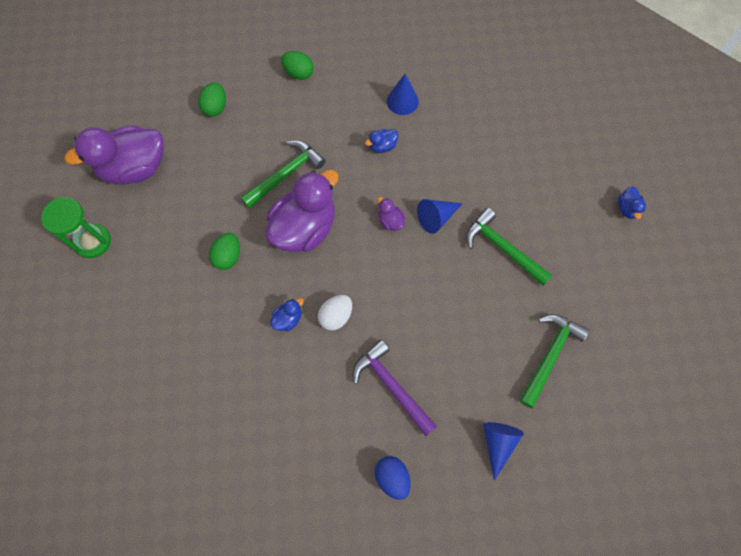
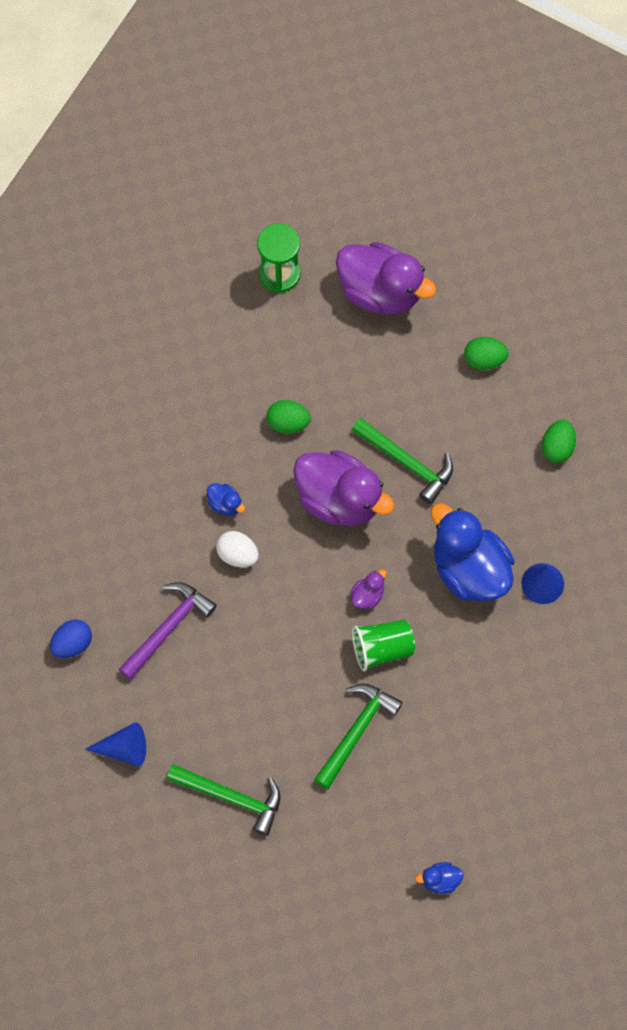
camera: 80 degrees right, 0 degrees up
(135, 168) = (381, 291): purple duck -> purple duck turned 150 degrees clockwise
(382, 146) = (469, 569): blue duck -> blue duck, size x2.40
(436, 218) = (382, 648): blue cone -> green cup

